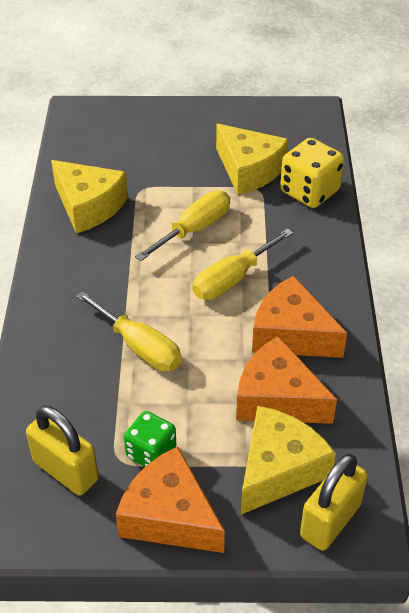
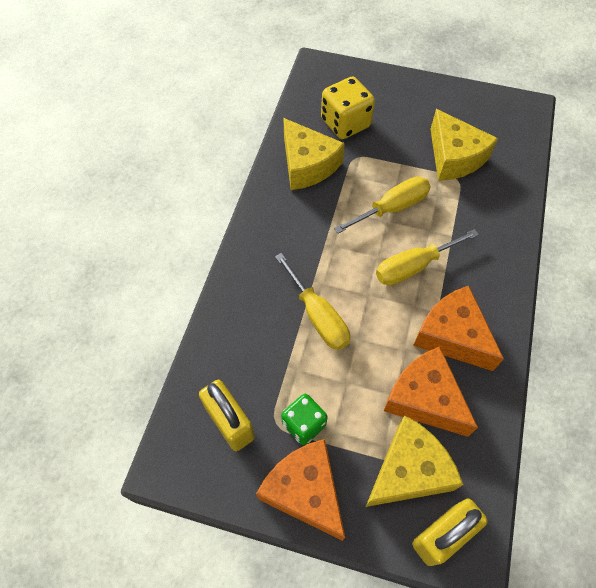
camera: 15 degrees right, 15 degrees up
(309, 191) = (503, 191): yellow dice -> yellow dice (345, 123)

